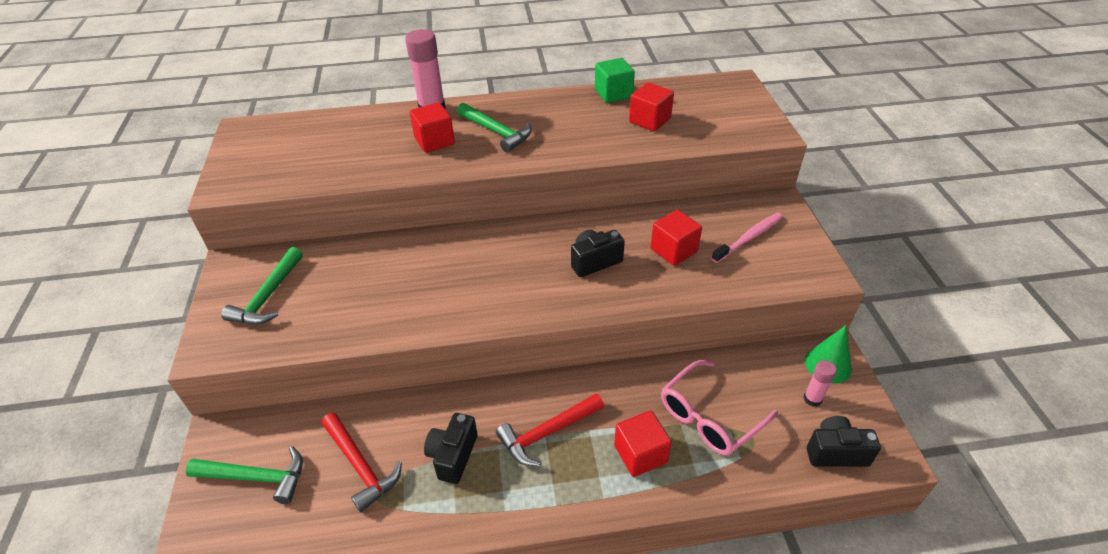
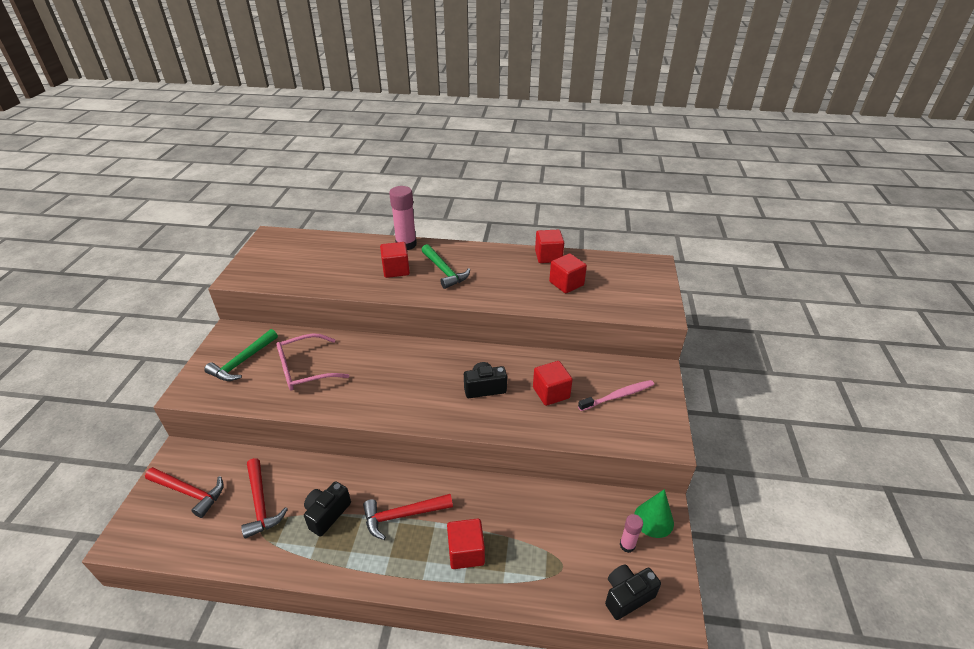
camera: 15 degrees right, 5 degrees down
(256, 477) = (189, 492): green hammer -> red hammer
(613, 94) = (548, 256): green cube -> red cube
(709, 417) = (534, 537): pink glasses -> pink glasses (305, 369)
(835, 452) = (627, 596): black camera -> black camera turned 45 degrees counterclockwise

